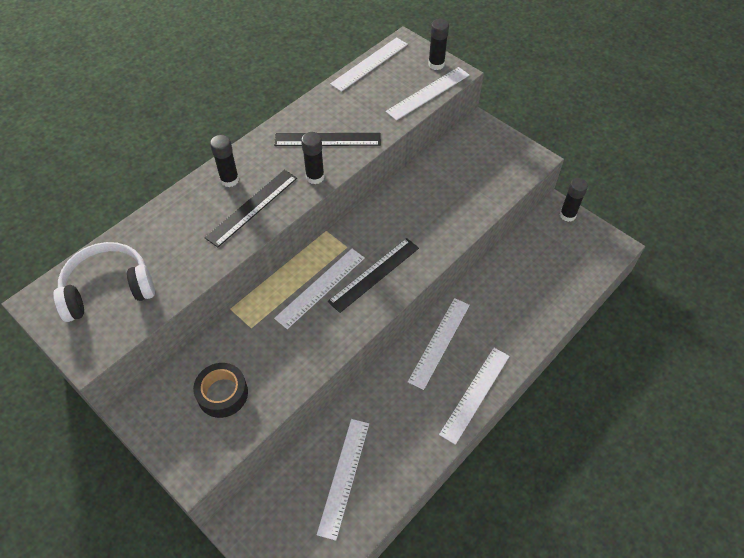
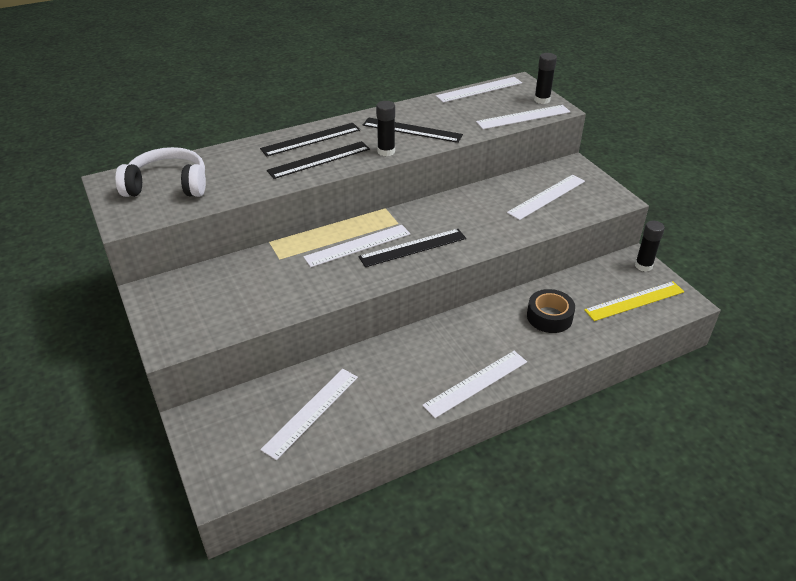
camera: 20 degrees right, 15 degrees down
(222, 394) = (227, 298): black tape -> black tape (549, 317)
(229, 180) = (311, 139): black glue stick -> black ruler
(439, 342) = (460, 333): white ruler -> white ruler (547, 197)
(574, 258) = (634, 301): none -> yellow ruler

